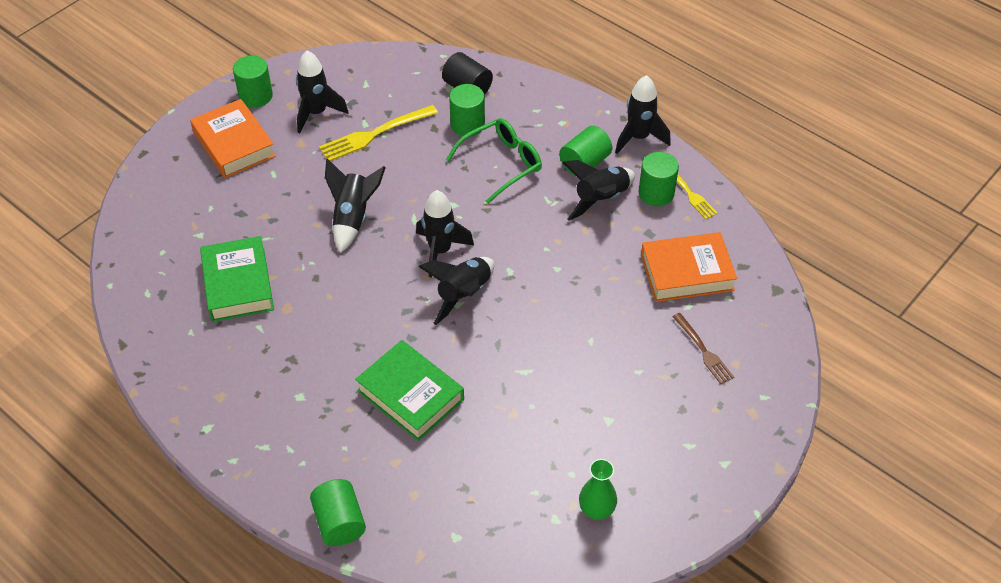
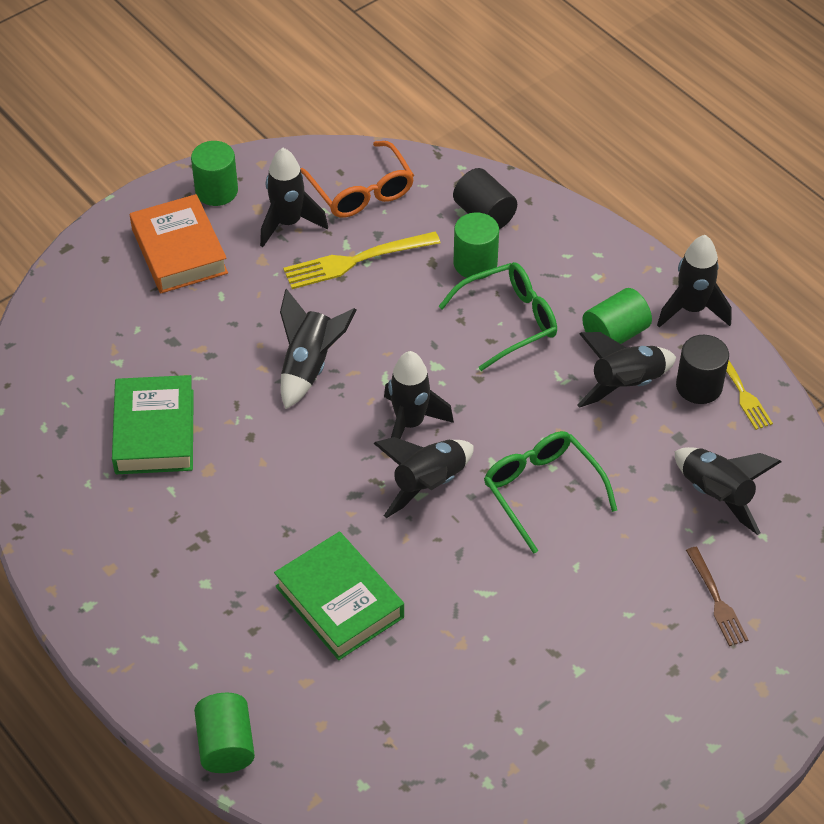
camera: 10 degrees right, 0 degrees up
(369, 82) = (361, 190): none -> orange glasses
(553, 288) = (543, 492): none -> green glasses
(596, 510) = (540, 780): green vase -> none
(656, 193) = (699, 386): green cylinder -> black cylinder
(687, 272) = (716, 496): orange book -> black rocket

